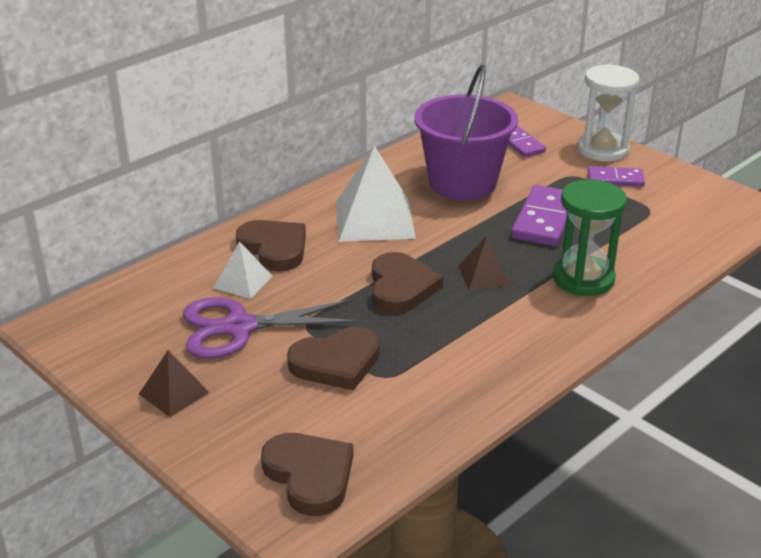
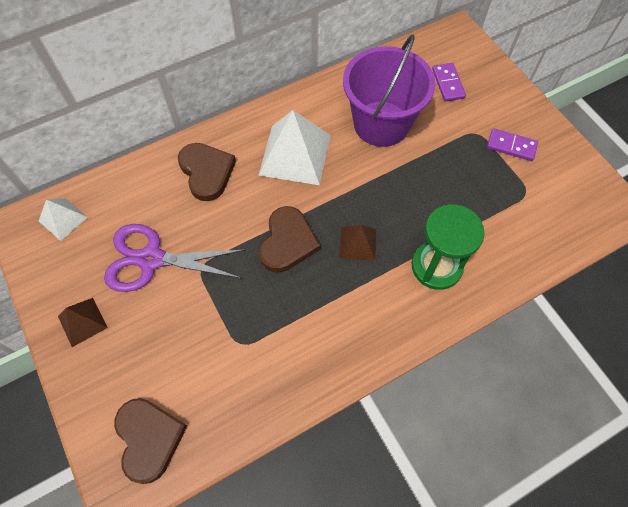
camera: 15 degrees right, 30 degrees up
(242, 282) = (170, 207): white pyramid -> white pyramid (63, 219)
(336, 363) = (209, 318): brown heart -> none
(544, 219) = (432, 185): purple domino -> none
(602, 149) = (515, 105): white hourglass -> none

